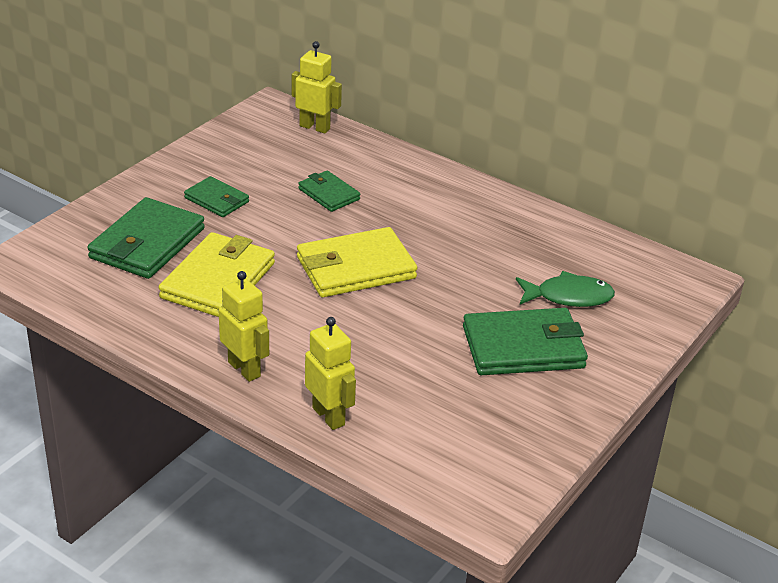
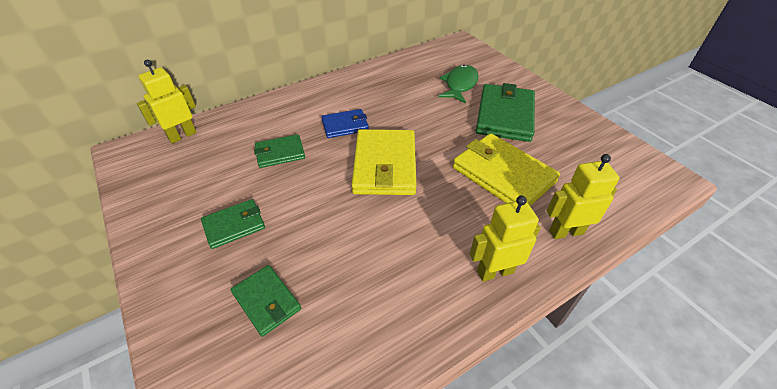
camera: 65 degrees left, 10 degrees up
(147, 243) = (267, 301): green wallet -> green wallet, size x0.56
(218, 280) = (358, 257): yellow wallet -> yellow wallet (503, 175)
(406, 223) = (345, 125): none -> blue wallet

